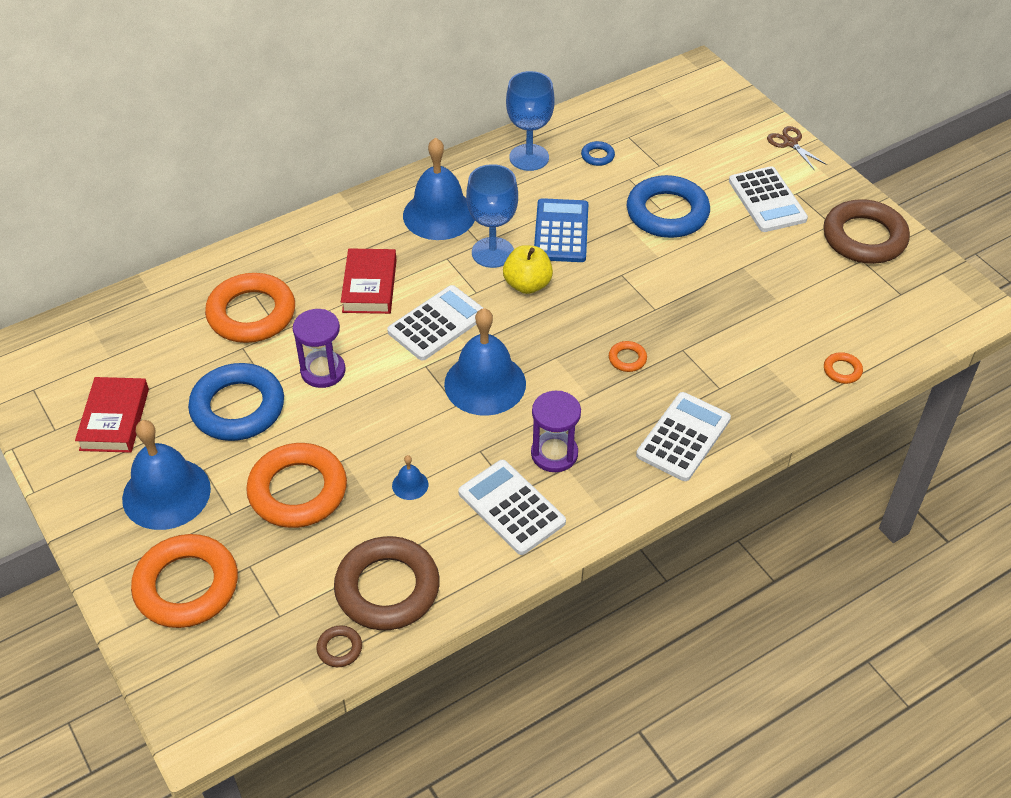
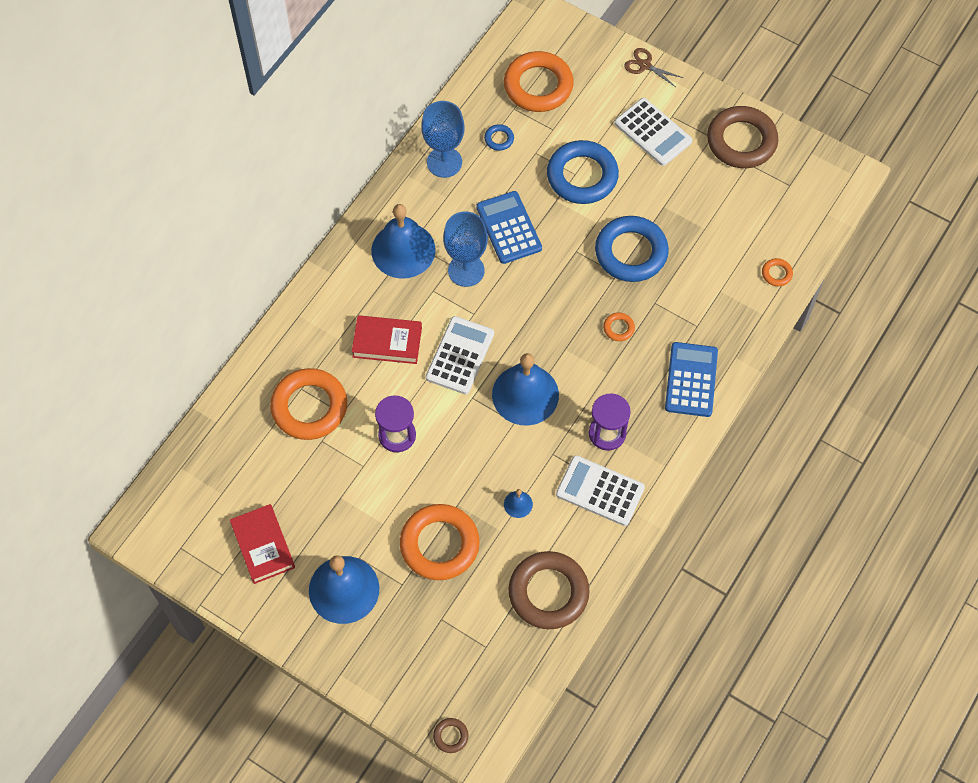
camera: 25 degrees left, 15 degrees up
(186, 586) = (406, 654): orange ring -> orange ring (538, 86)
(238, 407) = (351, 495): blue ring -> blue ring (631, 252)
(339, 648) = (541, 652): brown ring -> brown ring (450, 736)
(369, 286) = (387, 342): red book -> red book turned 60 degrees counterclockwise
(527, 284) = (509, 290): yellow apple -> none
(683, 437) = (691, 380): white calculator -> blue calculator

